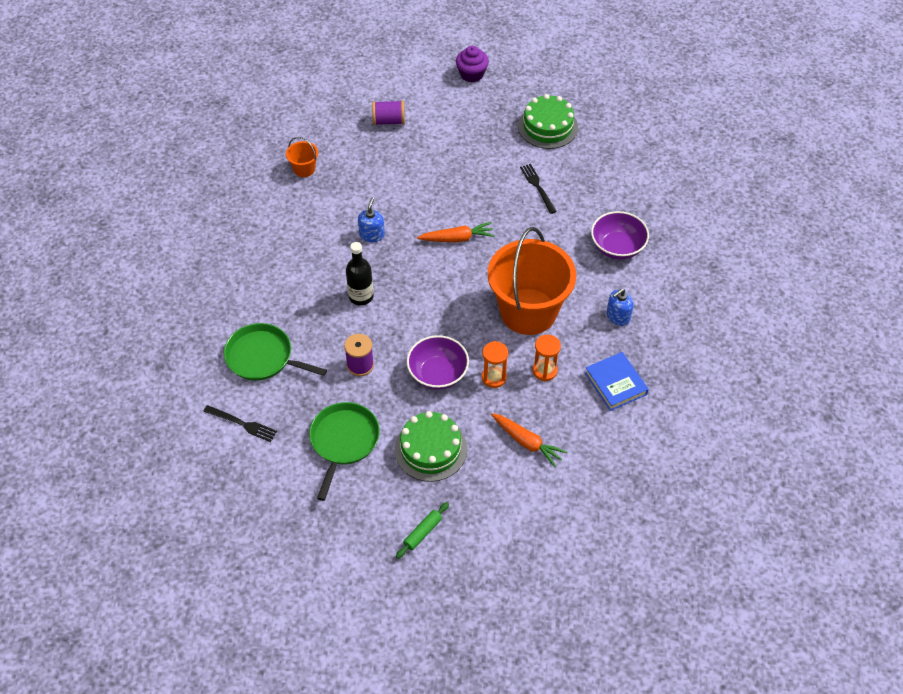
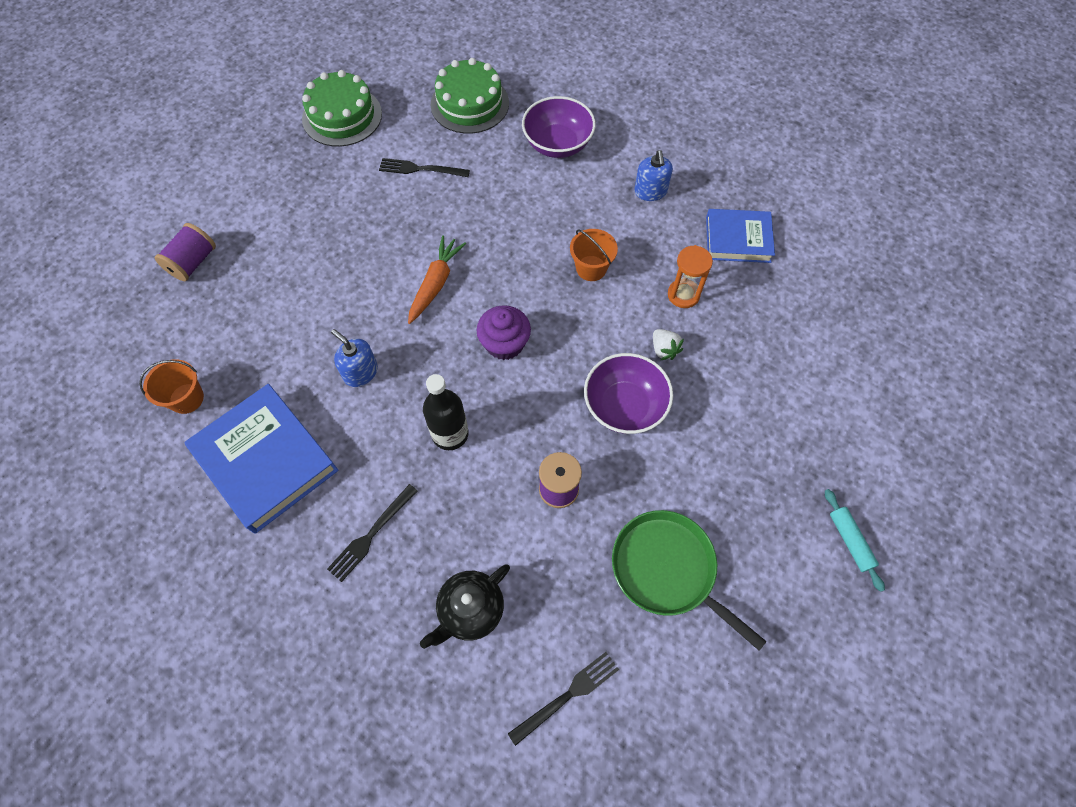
camera: 60 degrees left, 10 degrees up
(263, 357) = (470, 610): green pan -> black teapot
(278, 292) = (371, 535): none -> black fork
(291, 223) = (266, 460): none -> blue book
(422, 532) = (850, 541): green rolling pin -> turquoise rolling pin
(430, 449) = (731, 470): green cake -> green cake (469, 104)
(472, 74) = (199, 143): purple cupcake -> purple cupcake (504, 343)
(494, 377) = (664, 349): orange hourglass -> white strawberry
(527, 442) = (772, 362): orange carrot -> none
(528, 311) = (591, 268): orange bucket -> orange bucket, size x0.41

